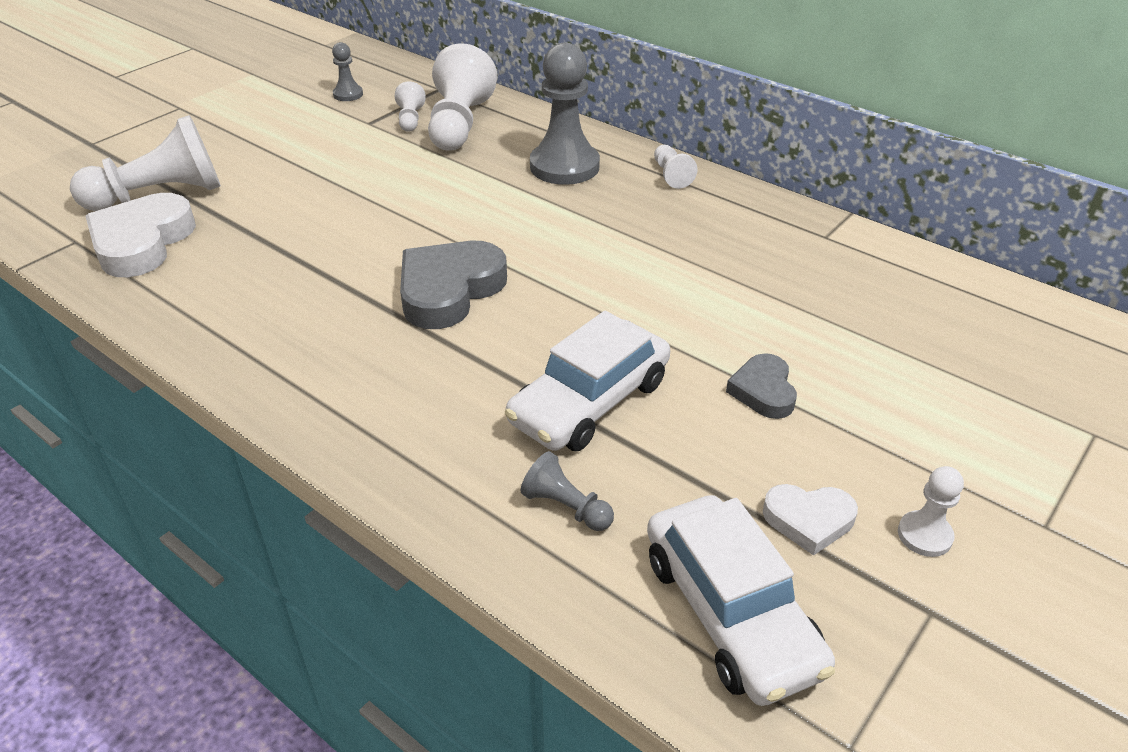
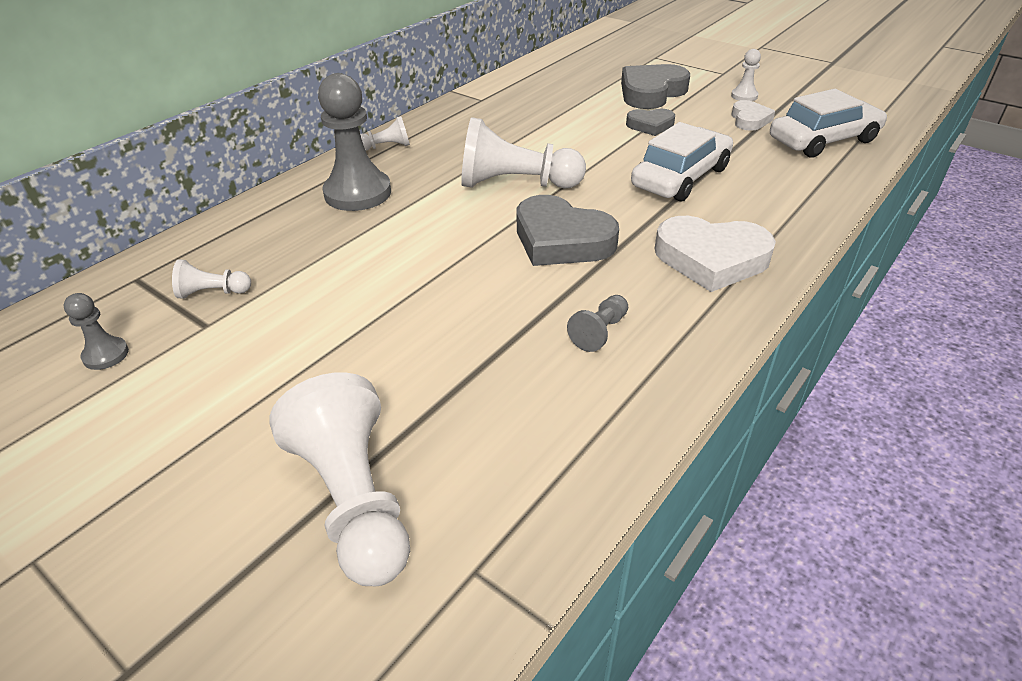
camera: 90 degrees left, 0 degrees up
(142, 242) = (481, 484): white heart -> white heart (711, 259)
(459, 124) = (243, 257): white pawn -> white pawn (516, 184)
(566, 507) = (779, 183): grey pawn -> grey pawn (599, 332)
(589, 401) = (680, 177): white car -> white car turned 90 degrees counterclockwise
(902, 407) = (651, 93): none -> grey heart

